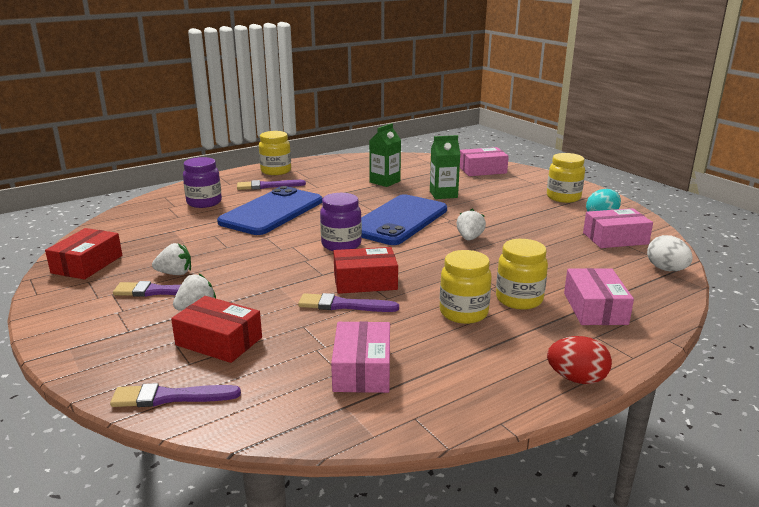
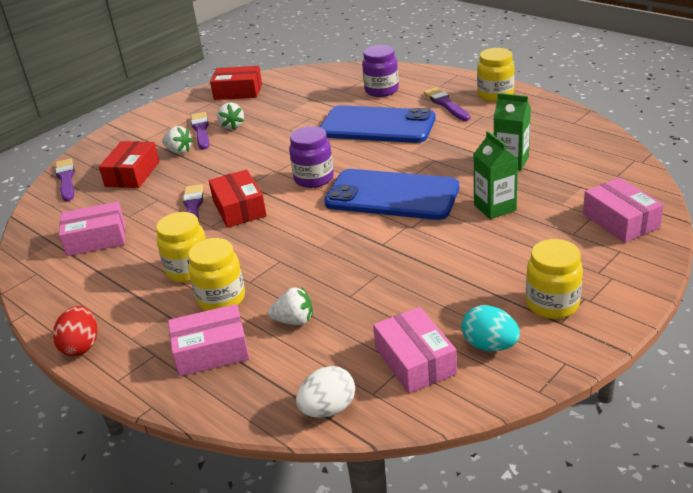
camera: 80 degrees right, 10 degrees up
(469, 238) = (363, 247): white strawberry -> white strawberry (294, 321)

